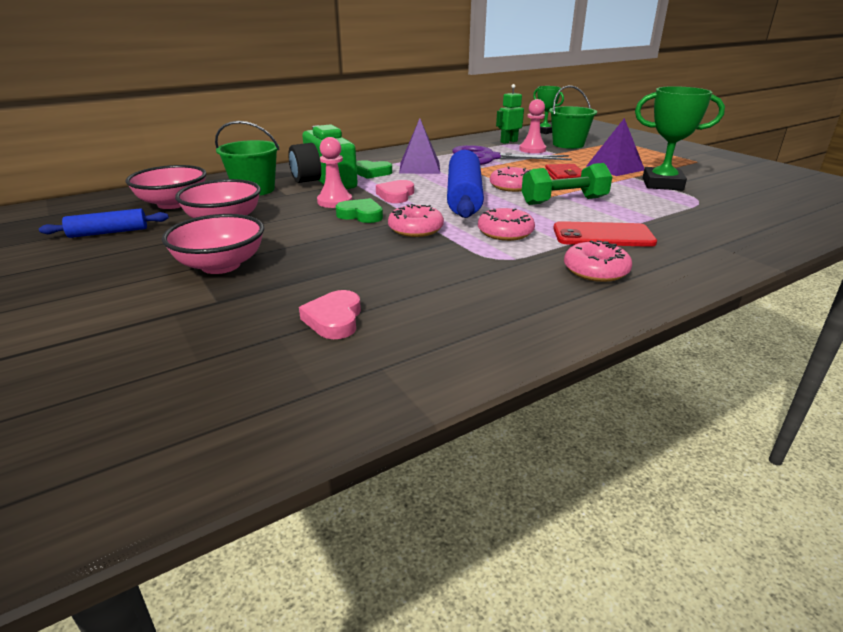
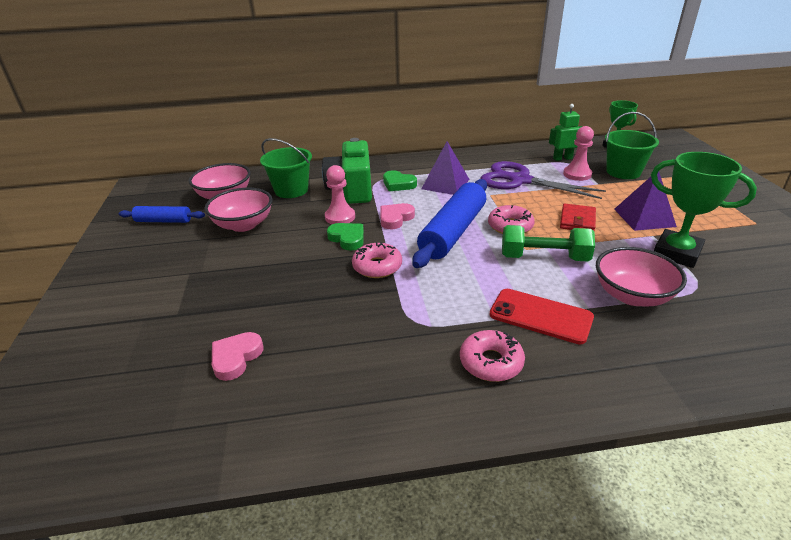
camera: 25 degrees right, 5 degrees up
(221, 265) = (206, 275): pink bowl -> pink bowl (632, 295)
(505, 232) = (450, 289): pink donut -> none

